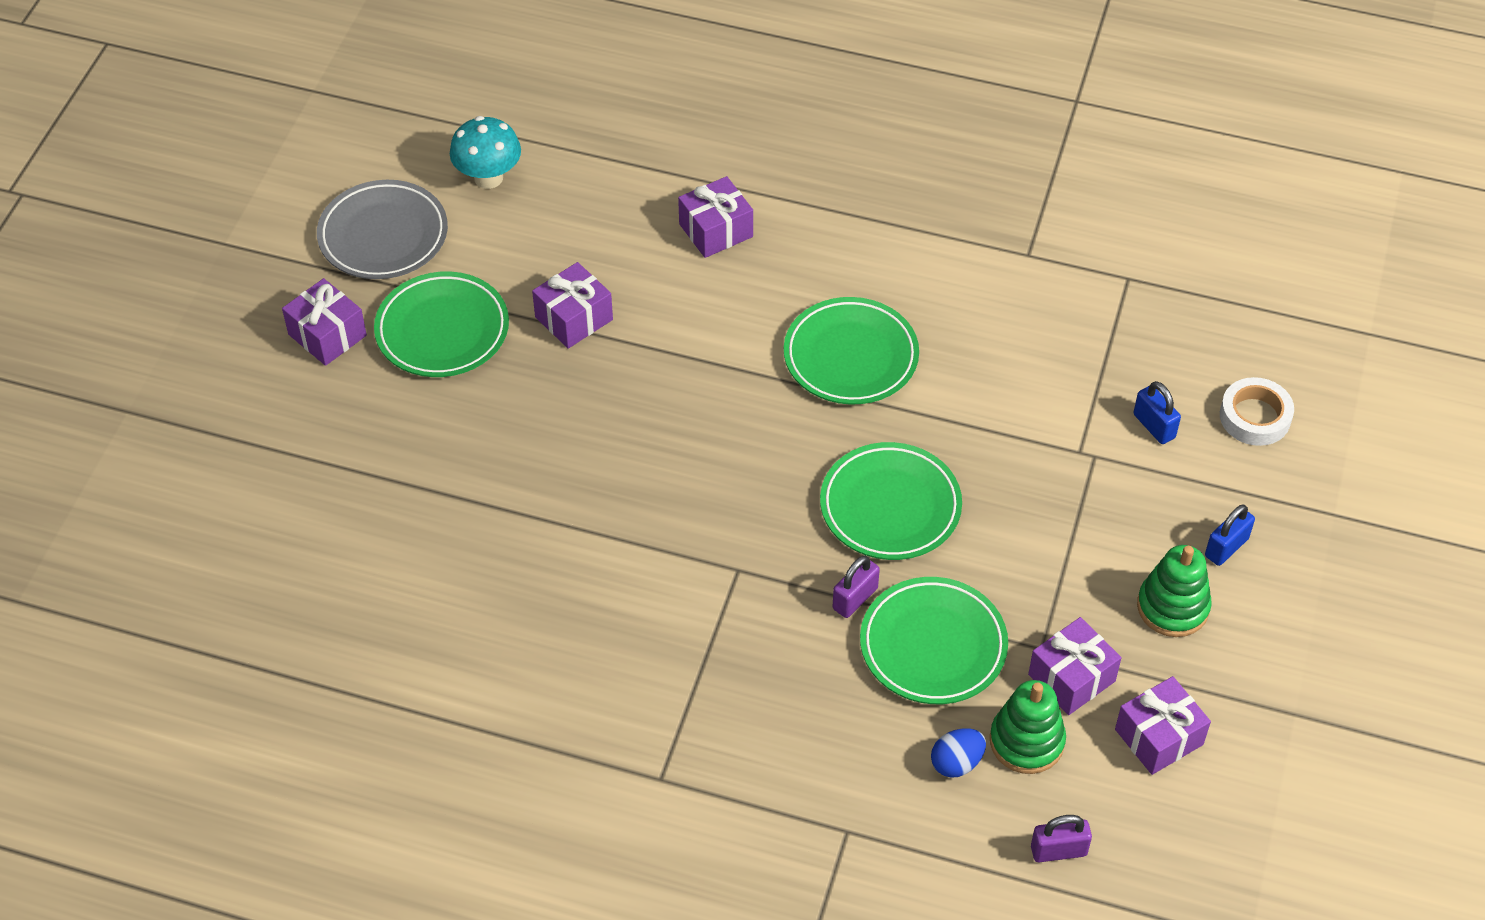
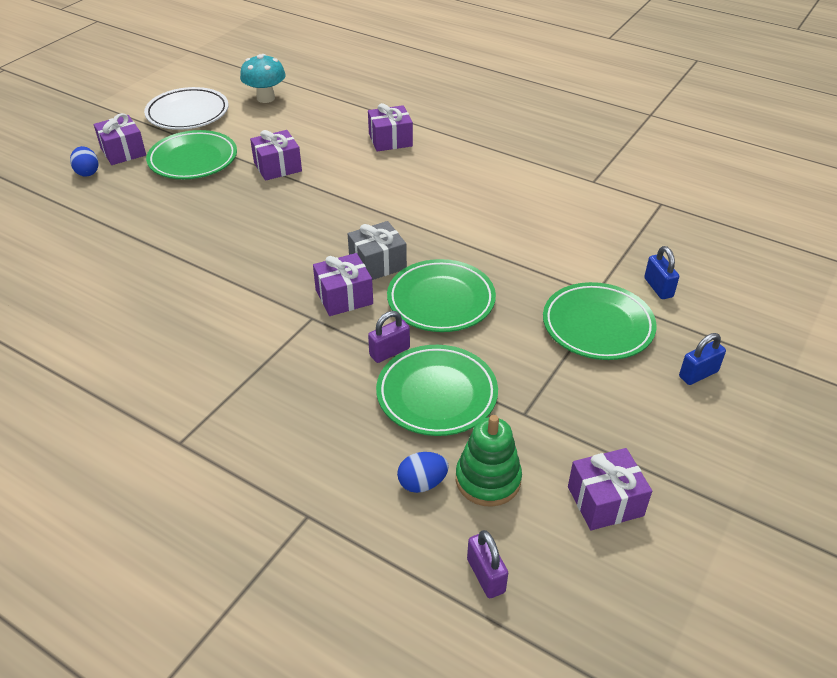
camera: 15 degrees right, 10 degrees down
(297, 387) = (87, 172): none -> blue egg
(383, 236) = (188, 113): grey plate -> white plate
(787, 464) = (377, 263): none -> grey gift
(850, 356) = (449, 214): green plate -> green plate (597, 326)
(1058, 851) = (485, 575): purple padlock -> purple padlock turned 60 degrees clockwise
(1071, 678) = (542, 440): purple gift -> purple gift (344, 297)
(1172, 607) = (643, 406): green stacking toy -> none
(1255, 417) = (739, 295): white tape -> none

